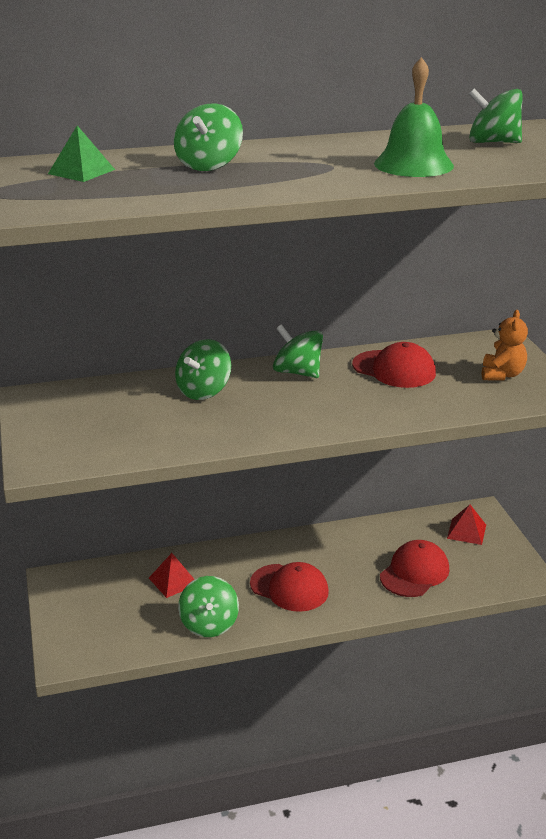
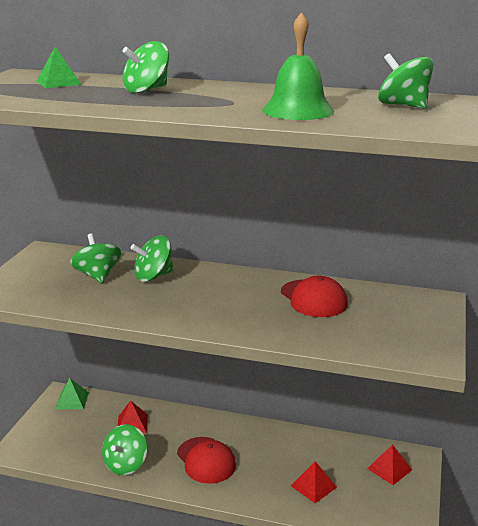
camera: 30 degrees right, 5 degrees down
(75, 581) = (72, 400): none -> green pyramid
(297, 372) = (236, 281): green spinning top -> green spinning top (97, 276)
(414, 572) = (313, 486): red cap -> red pyramid
(502, 375) = (401, 327): orange teddy bear -> none

